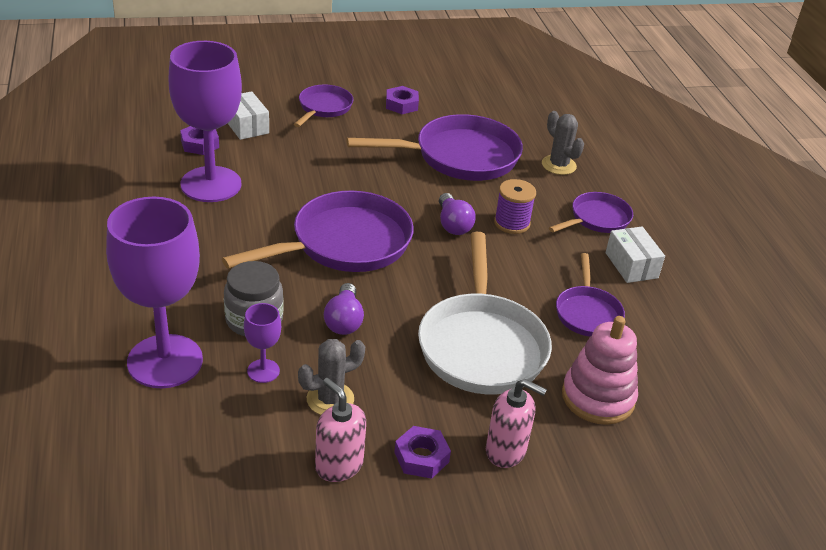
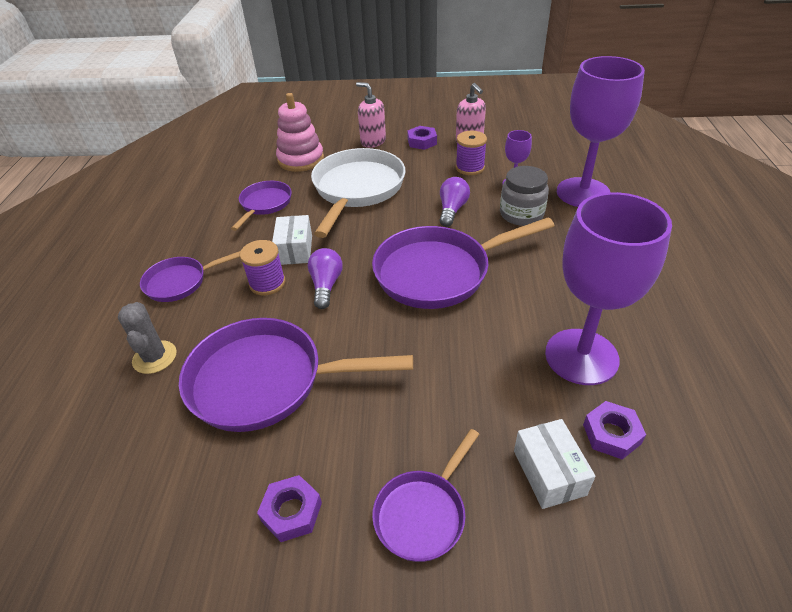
camera: 160 degrees left, 5 degrees up
(330, 399) = (470, 168): grey cactus -> purple spool
(631, 265) = (194, 236): white box -> white box (295, 250)

